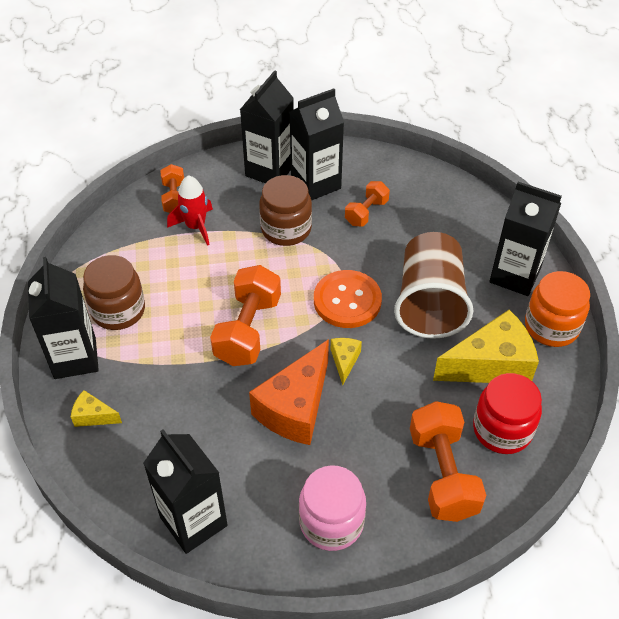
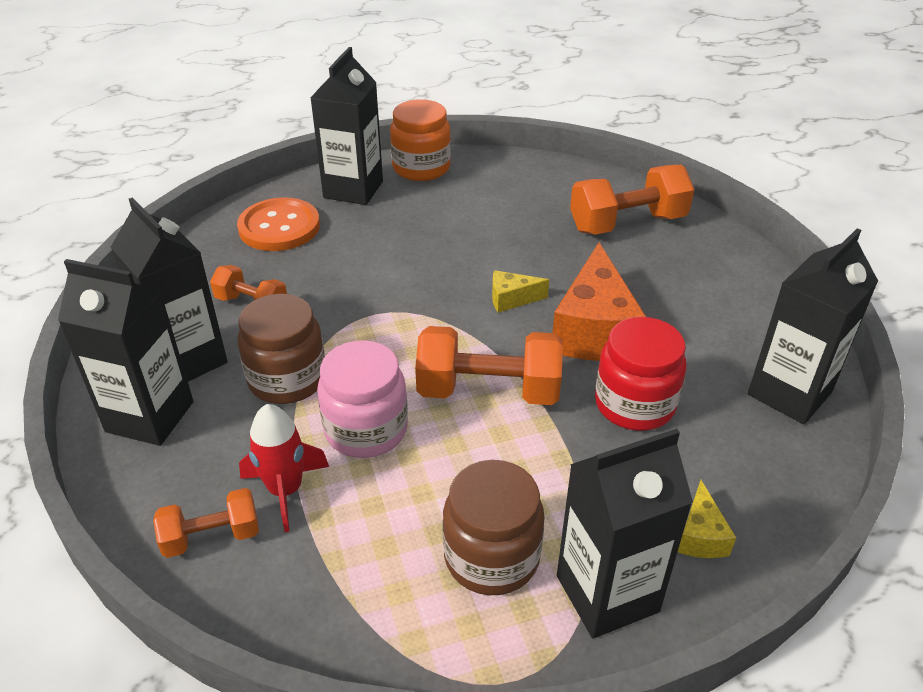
camera: 100 degrees left, 10 degrees down
(295, 408) = (594, 331): orange cheese -> orange cheese turned 75 degrees clockwise
(331, 522) = (723, 288): pink jar -> pink jar (366, 430)
(347, 301) = (415, 306): orange button -> orange button (279, 227)
(430, 303) = (406, 243): brown cup -> none
(490, 364) = (482, 201): yellow cheese -> none
(502, 430) = (559, 192): red jar -> red jar (634, 404)

